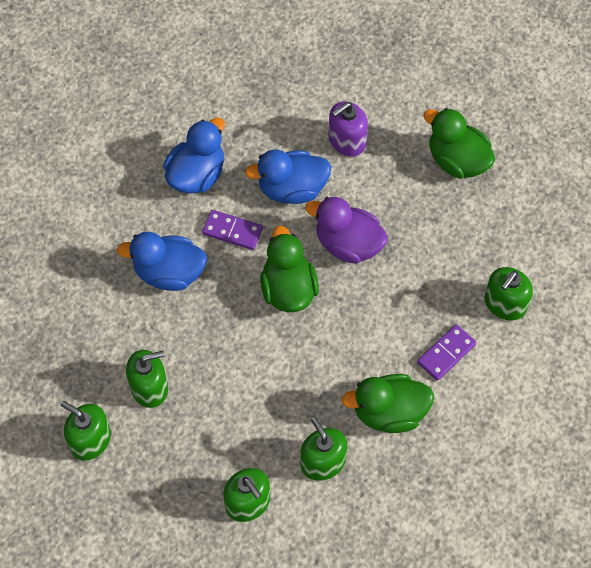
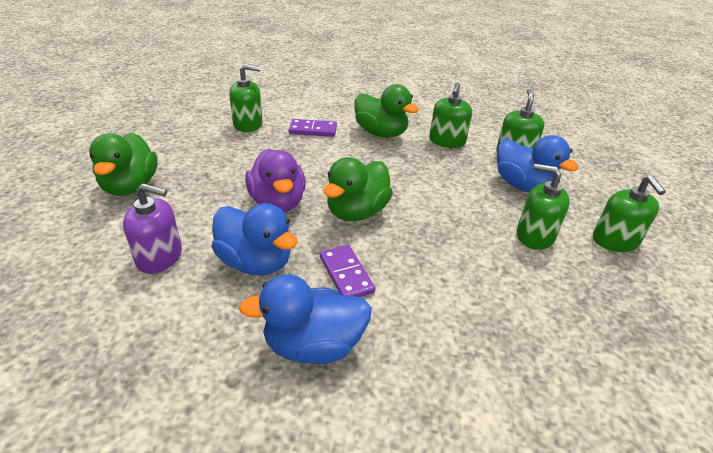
camera: 135 degrees left, 25 degrees down
(169, 273) = (440, 289): blue duck -> blue duck (523, 186)

